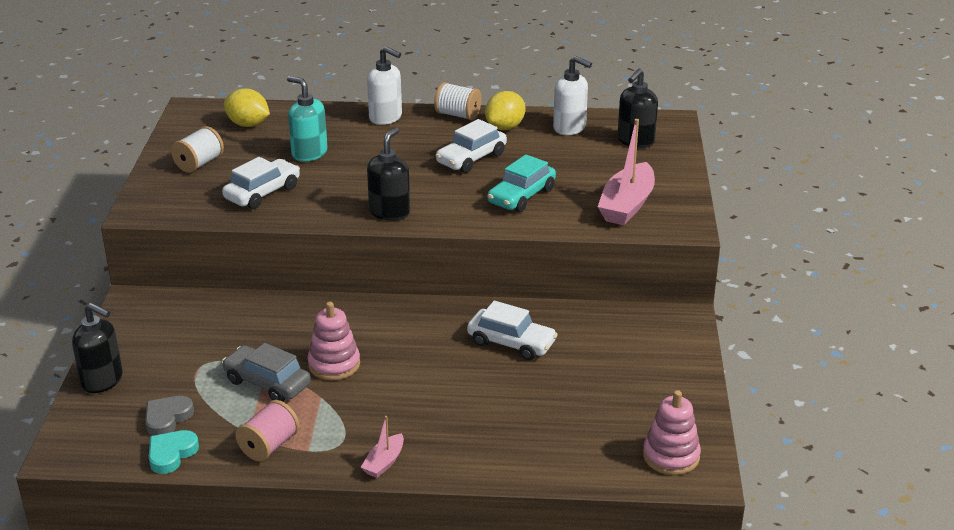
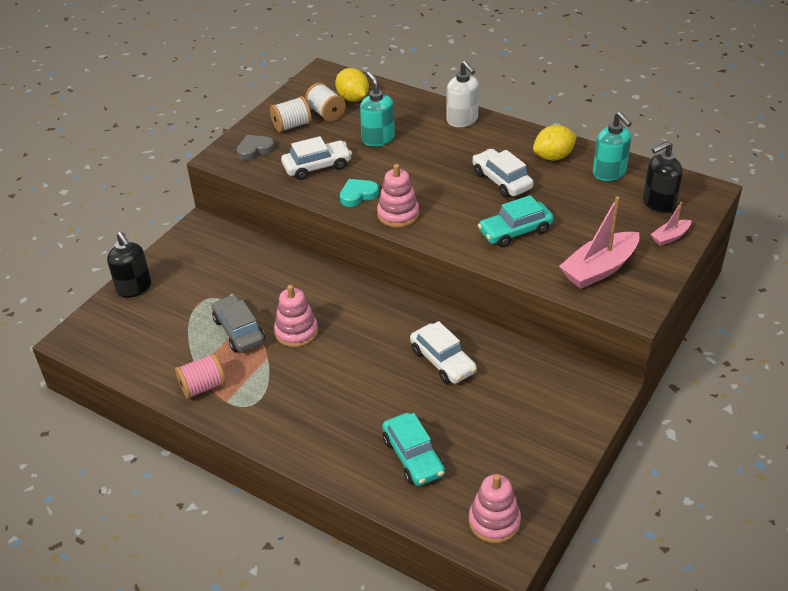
camera: 30 degrees right, 10 degrees up
(167, 418) = (153, 336): grey heart -> grey heart (255, 150)
(171, 454) = (135, 367): turquoise heart -> turquoise heart (358, 195)
(384, 462) = (271, 434): pink boat -> pink boat (670, 237)
(390, 212) = (398, 214): black soap dispenser -> pink stacking toy
(458, 115) = (523, 133): white spool -> white spool (326, 113)
(471, 158) = (501, 181): white car -> white car turned 75 degrees clockwise
(549, 431) = (413, 456): none -> turquoise car
(570, 128) = (609, 173): white soap dispenser -> turquoise soap dispenser

